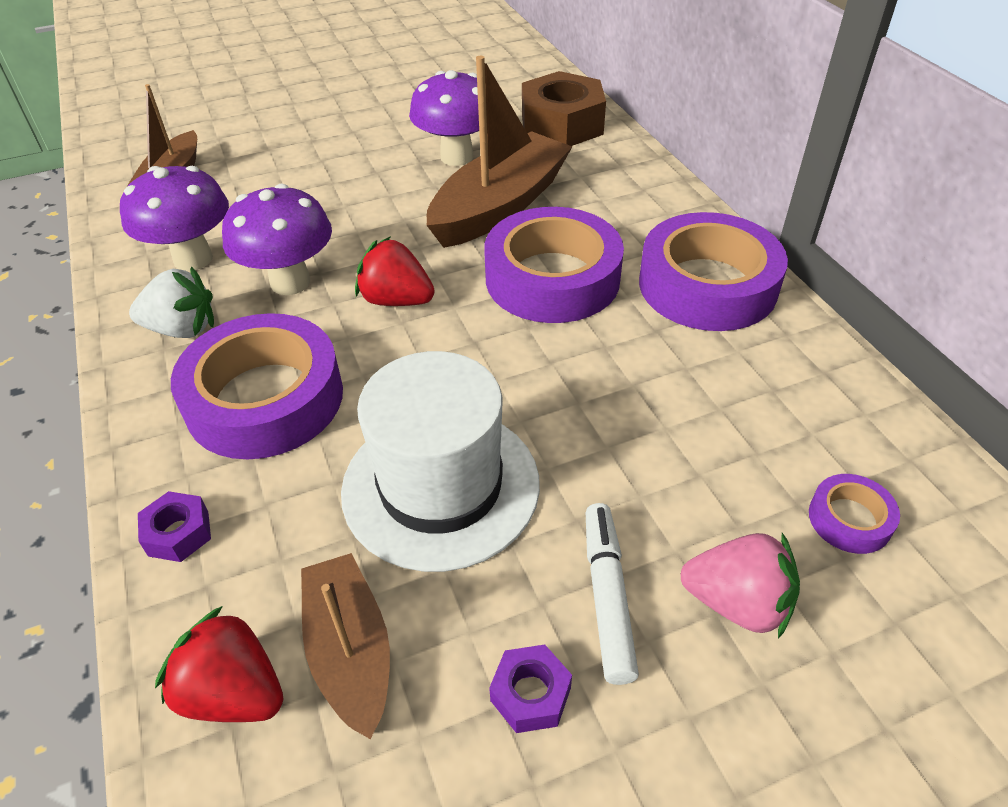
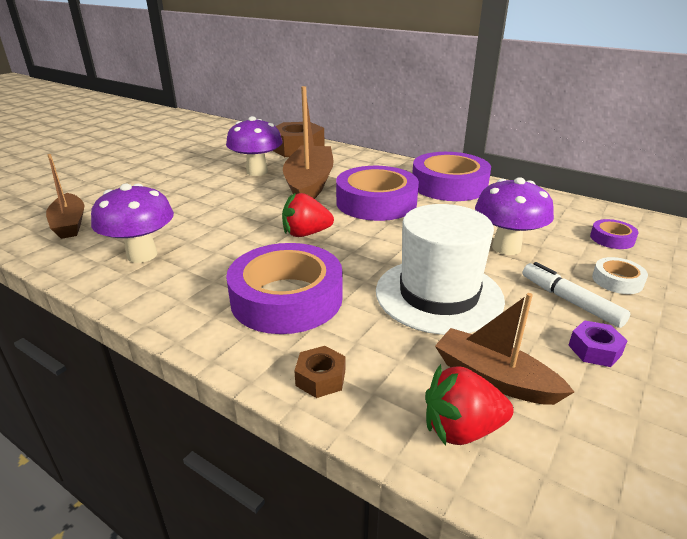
camera: 35 degrees left, 15 degrees down
(178, 533) = (320, 378): purple nut -> brown nut
(182, 329) = (182, 288): white strawberry -> none
(290, 282) = (228, 245): purple mushroom -> purple mushroom (506, 248)
(737, 603) = (617, 280): pink strawberry -> white tape

